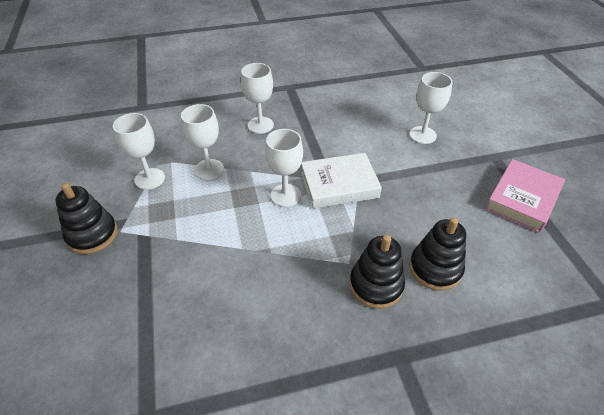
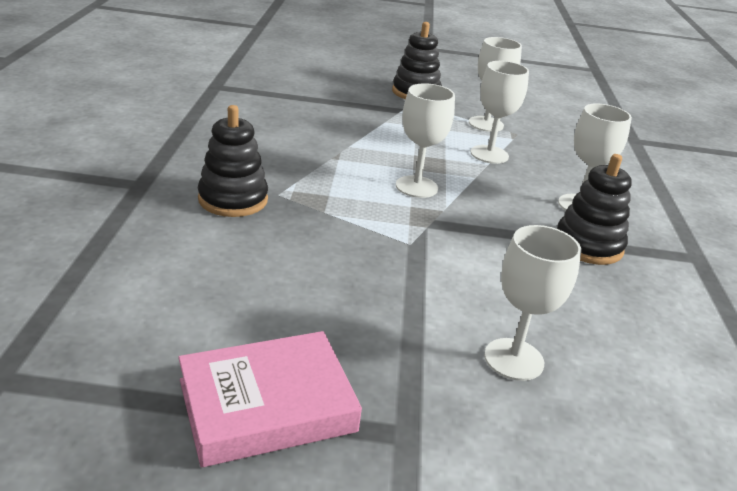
camera: 105 degrees right, 15 degrees down
(339, 185) = (416, 228): white book -> none
(435, 268) = (216, 246): black stacking toy -> black stacking toy (588, 245)
(522, 199) = (267, 405): pink book -> pink book turned 75 degrees counterclockwise

